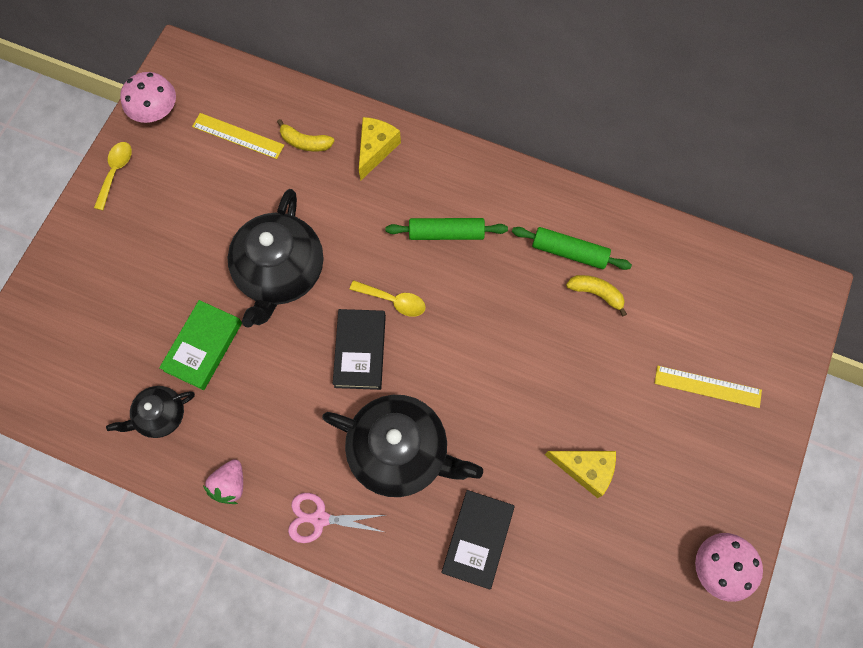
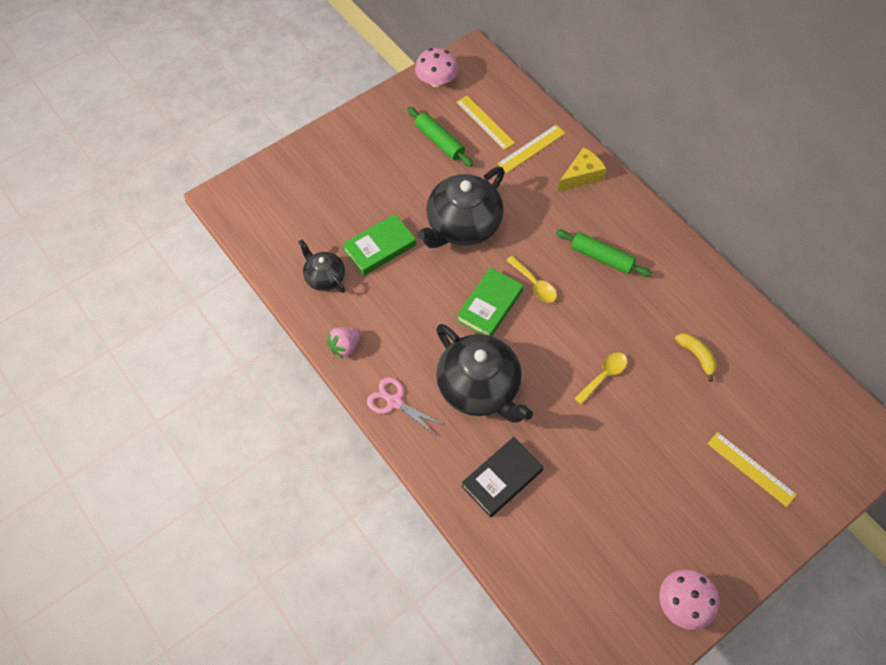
camera: 30 degrees right, 10 degrees down
(115, 172) = (386, 107): yellow spoon -> yellow spoon (604, 376)
(161, 416) = (324, 277): black teapot -> black teapot turned 45 degrees clockwise
(305, 142) = (531, 148): yellow banana -> yellow ruler
(360, 351) = (489, 305): black book -> green book
(569, 252) = (692, 316): green rolling pin -> green rolling pin (439, 141)
(585, 469) = (614, 475): yellow cheese -> none

